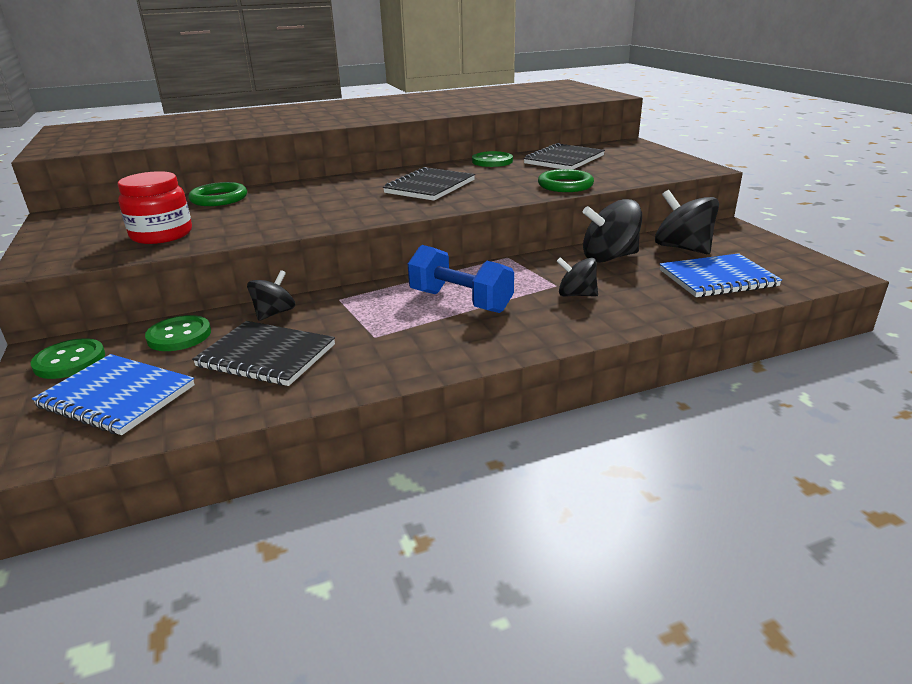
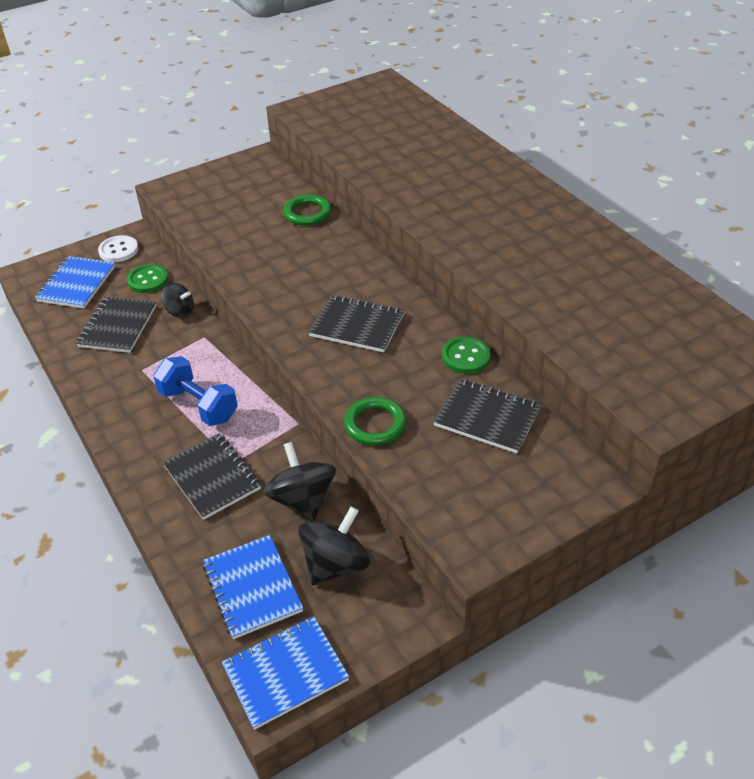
camera: 80 degrees right, 15 degrees up
(70, 361) = (118, 250): green button -> white button
(162, 235) = (220, 216): red jar -> none
(460, 301) = (199, 405): blue dumbbell -> blue dumbbell turned 75 degrees counterclockwise
(576, 295) = (212, 477): black spinning top -> black notebook
(803, 268) = (285, 673): none -> blue notebook

